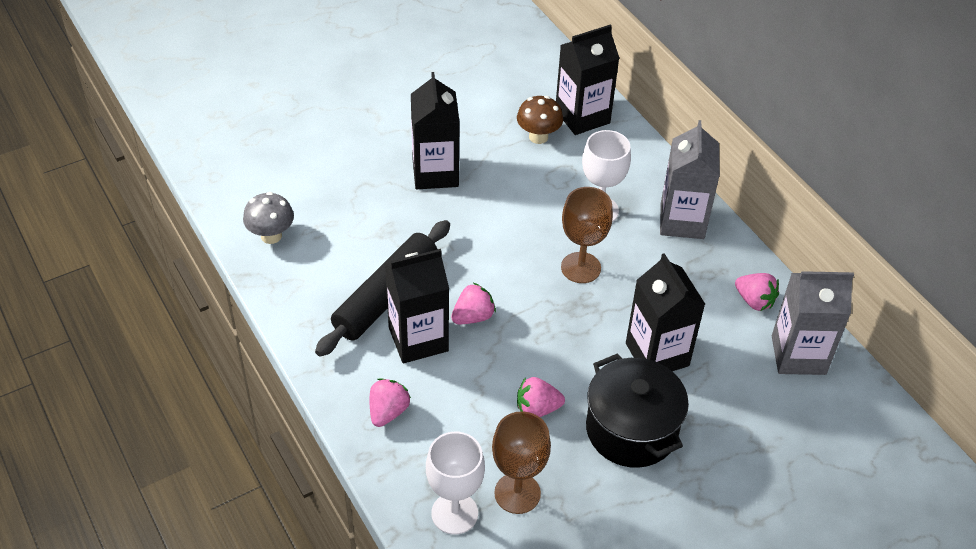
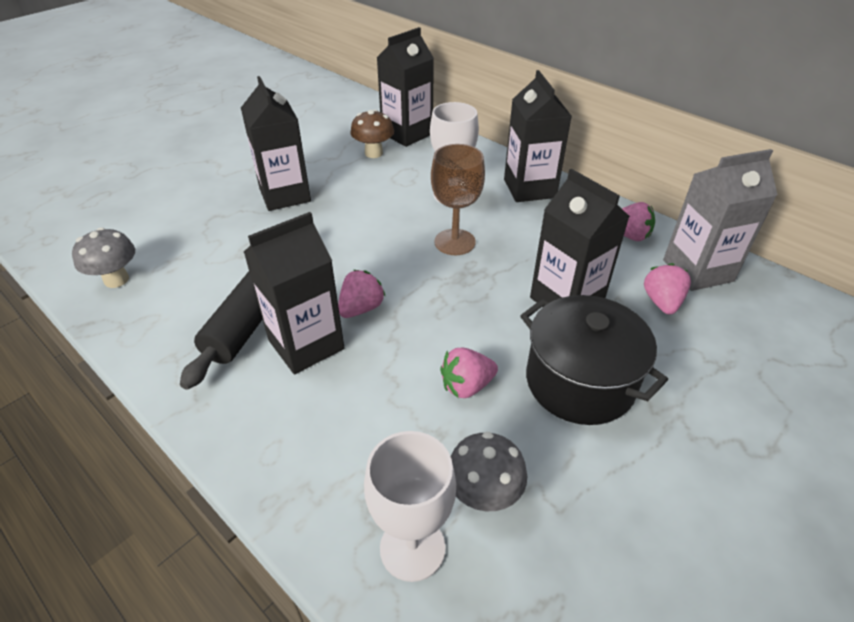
camera: 15 degrees left, 5 degrees down
(388, 412) = (289, 435): pink strawberry -> pink strawberry (662, 302)
(517, 493) = (483, 495): brown goblet -> grey mushroom
(682, 221) = (529, 188): grey carton -> black carton

